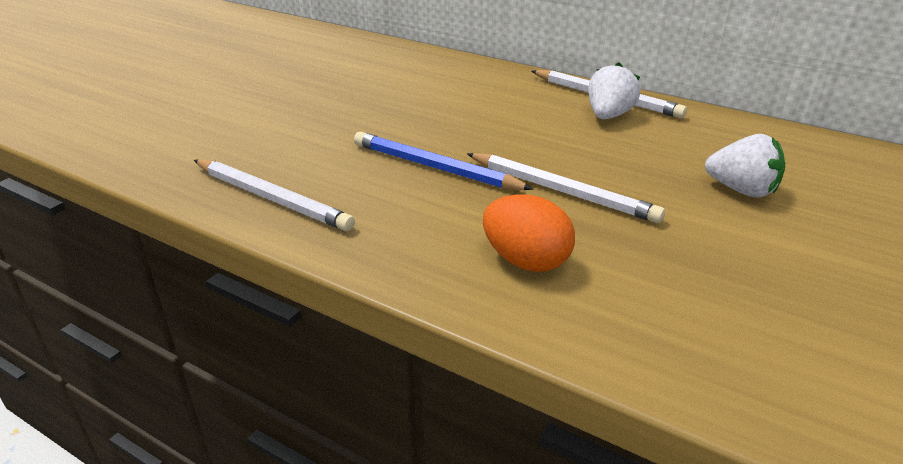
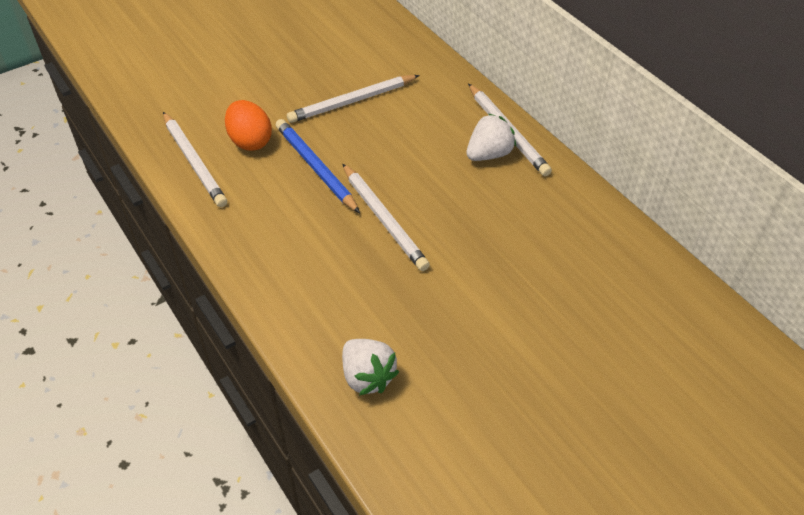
camera: 25 degrees right, 15 degrees up
(422, 108) = (352, 101): none -> white pencil
(526, 261) = (310, 269): orange egg -> orange egg (250, 141)
(741, 190) = (514, 263): white strawberry -> white strawberry (367, 377)

